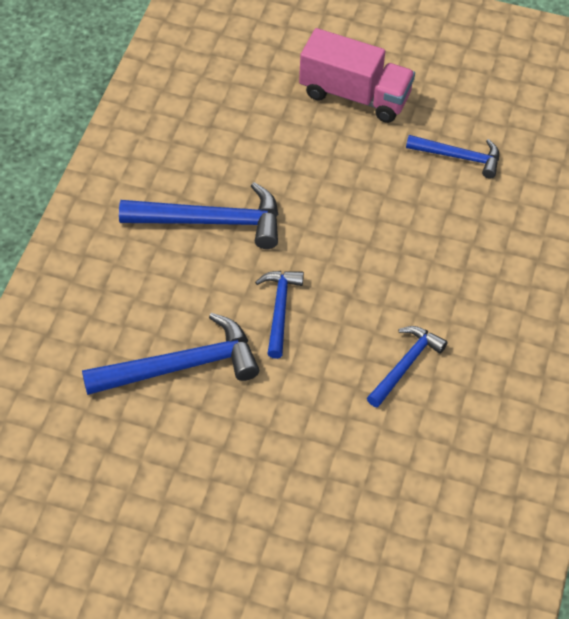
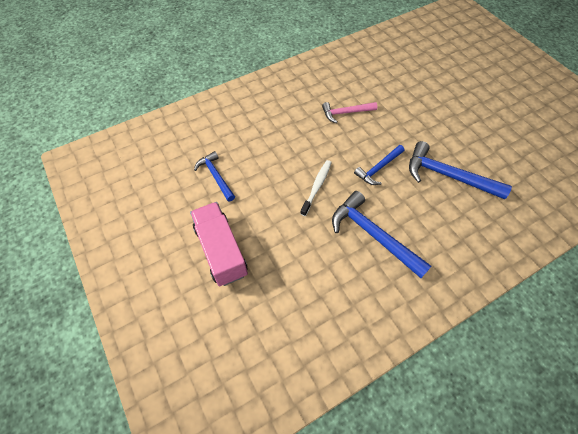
camera: 135 degrees left, 5 degrees up
(331, 230) = (317, 187): none -> white toothbrush
(406, 365) = (345, 113): blue hammer -> pink hammer

